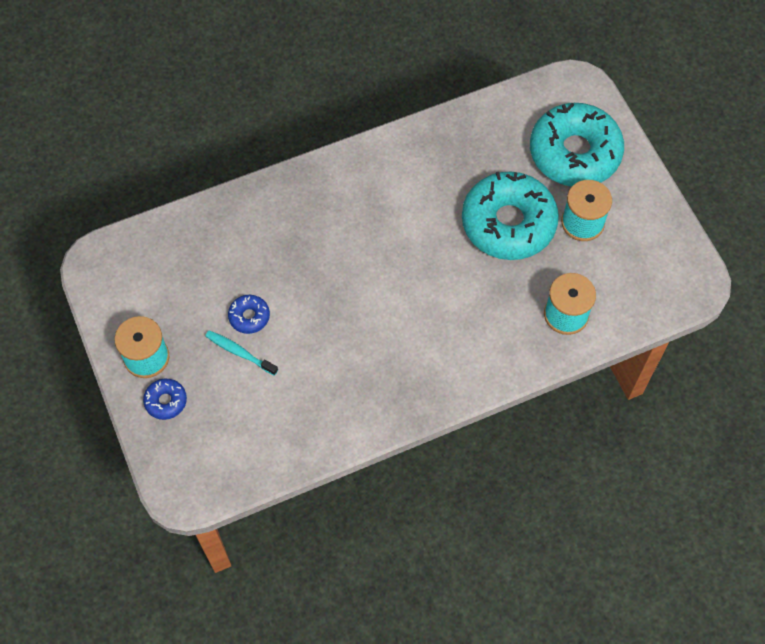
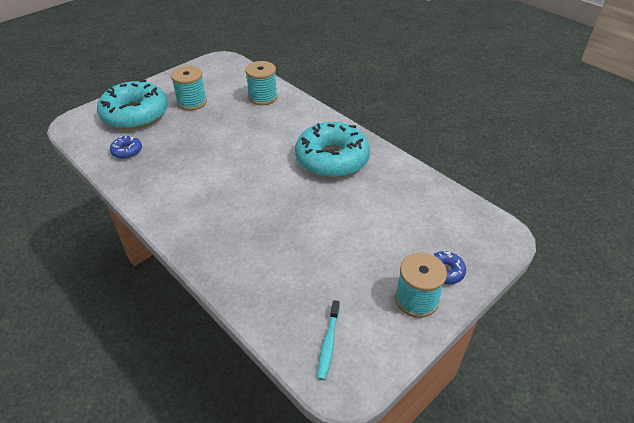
camera: 110 degrees left, 20 degrees down
(239, 352) = (375, 239): turquoise toothbrush -> turquoise toothbrush (328, 343)
(249, 317) = (341, 242): blue donut -> blue donut (127, 151)
(508, 223) = (202, 131): turquoise donut -> turquoise donut (332, 159)

